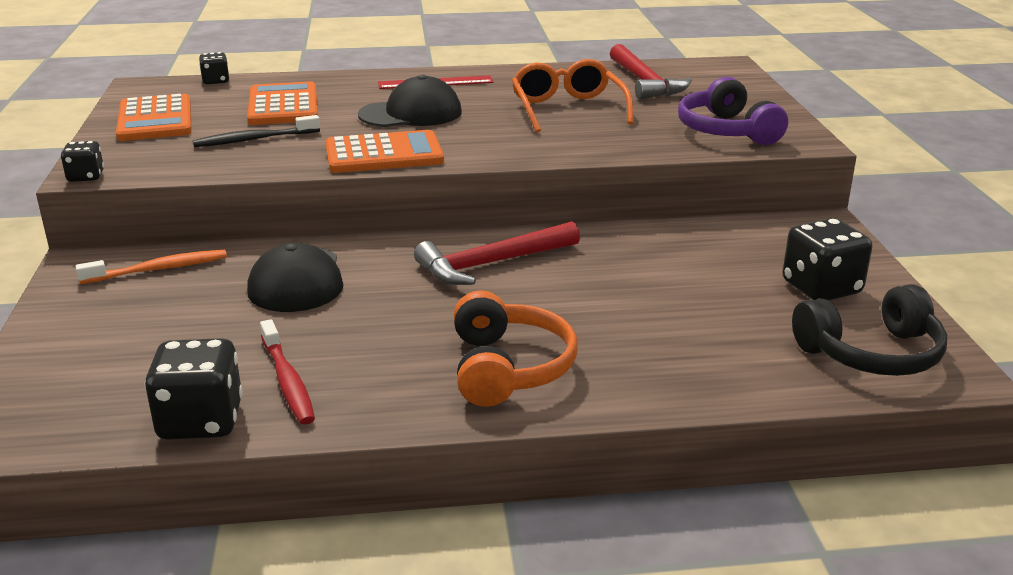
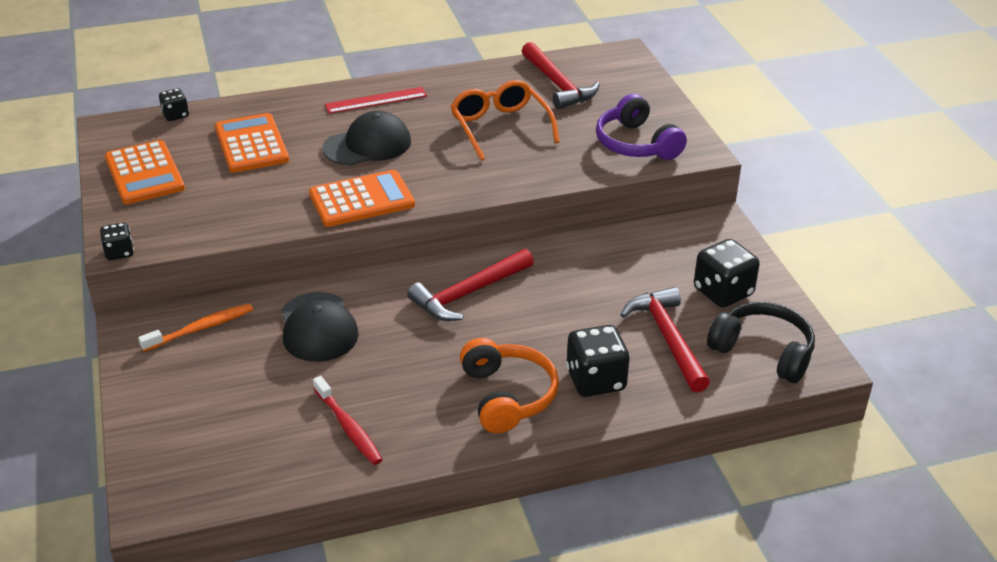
camera: 10 degrees left, 10 degrees up
(201, 421) = (298, 471): black dice -> black dice (595, 380)
(254, 139) = (244, 192): black toothbrush -> none
(739, 328) = (667, 338): none -> red hammer
(871, 353) = (763, 352): black headphones -> black headphones turned 120 degrees counterclockwise

